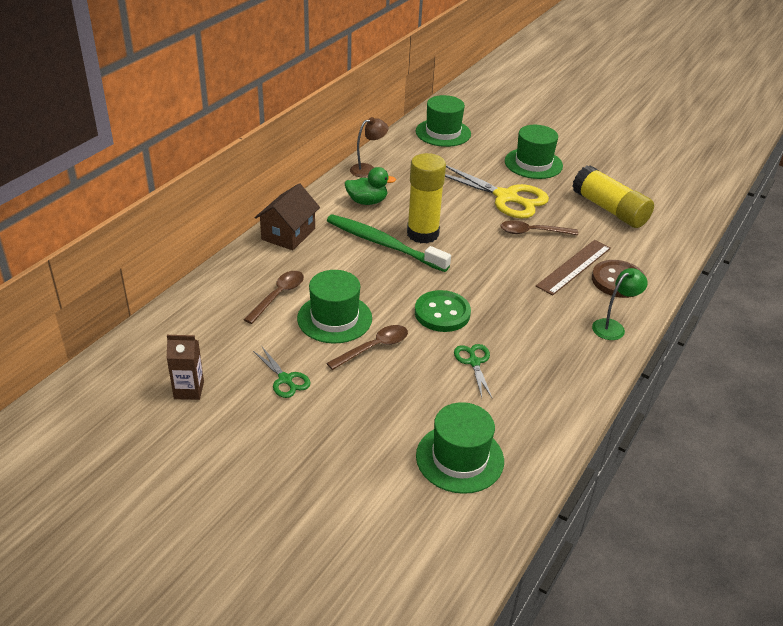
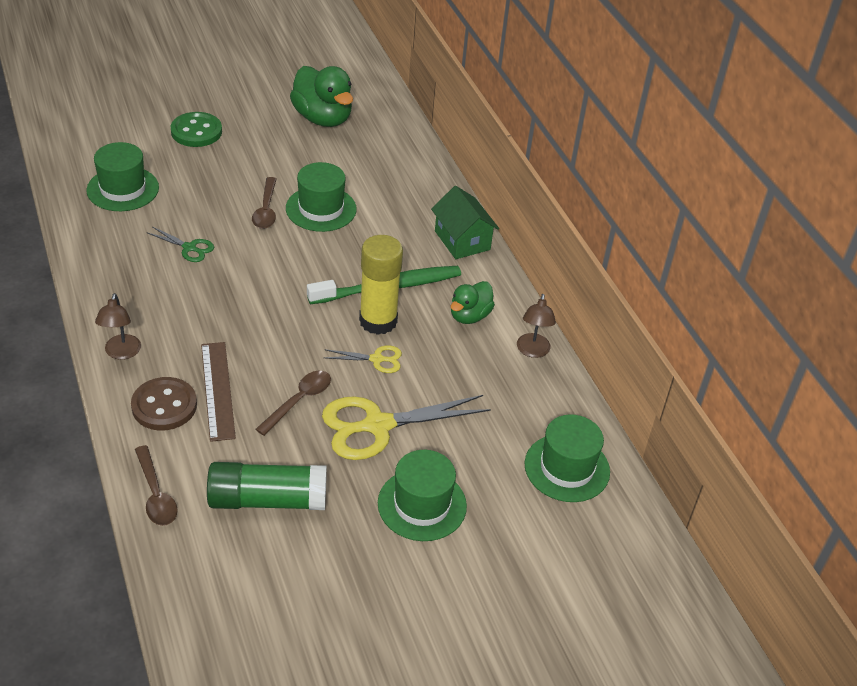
camera: 125 degrees right, 5 degrees up
(189, 390) = (323, 118): brown carton -> green duck
(278, 296) = (380, 196): brown spoon -> brown spoon (156, 494)
(285, 379) = (284, 157): green scissors -> none
(288, 234) = (462, 240): brown house -> green house
(442, 313) = (260, 265): green button -> green button (196, 131)
(457, 220) = (376, 359): none -> yellow scissors
(609, 209) = (267, 500): yellow glue stick -> green glue stick
(613, 327) = (121, 353): green lamp -> brown lamp

